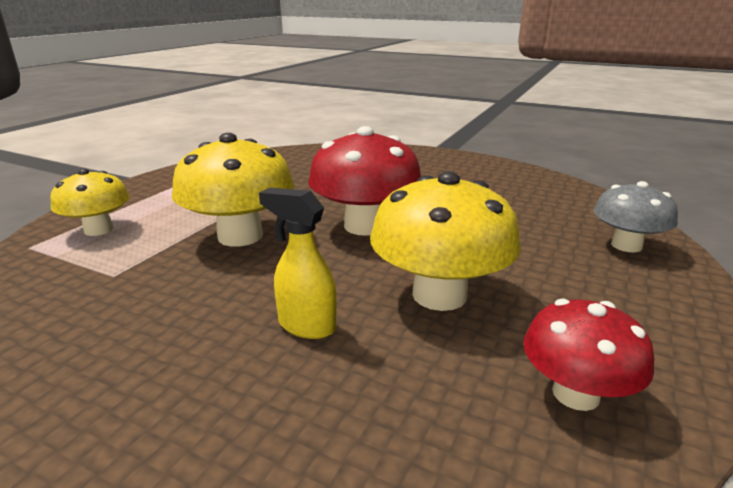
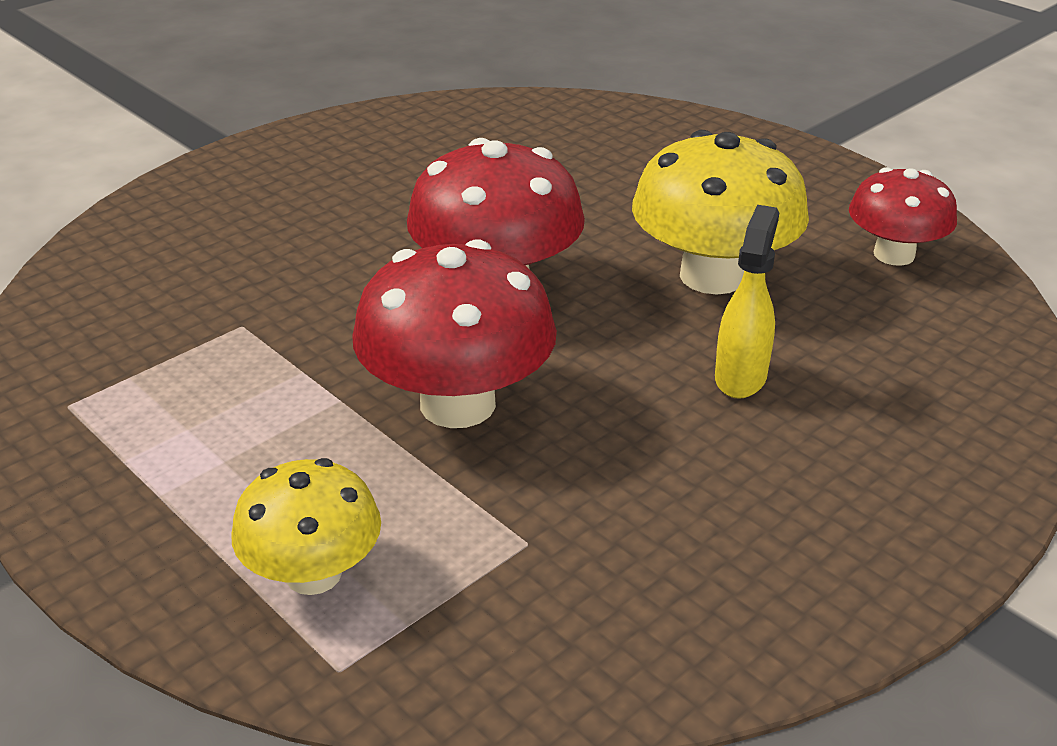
camera: 70 degrees left, 10 degrees up
(240, 236) = (457, 404): yellow mushroom -> red mushroom
(306, 325) = (740, 377): yellow spray bottle -> yellow spray bottle turned 150 degrees clockwise
(626, 245) = (661, 135): grey mushroom -> none

